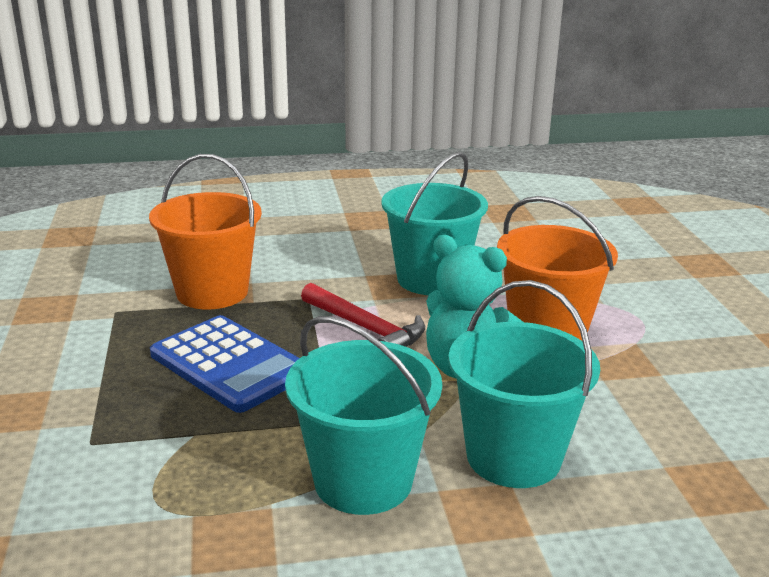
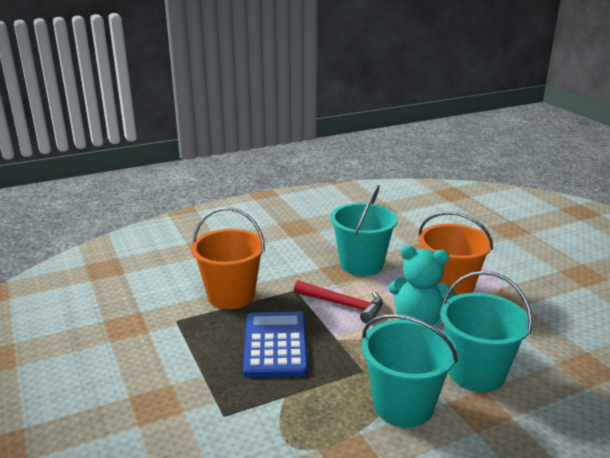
camera: 15 degrees left, 0 degrees up
(229, 364) = (275, 344): blue calculator -> blue calculator turned 120 degrees counterclockwise

